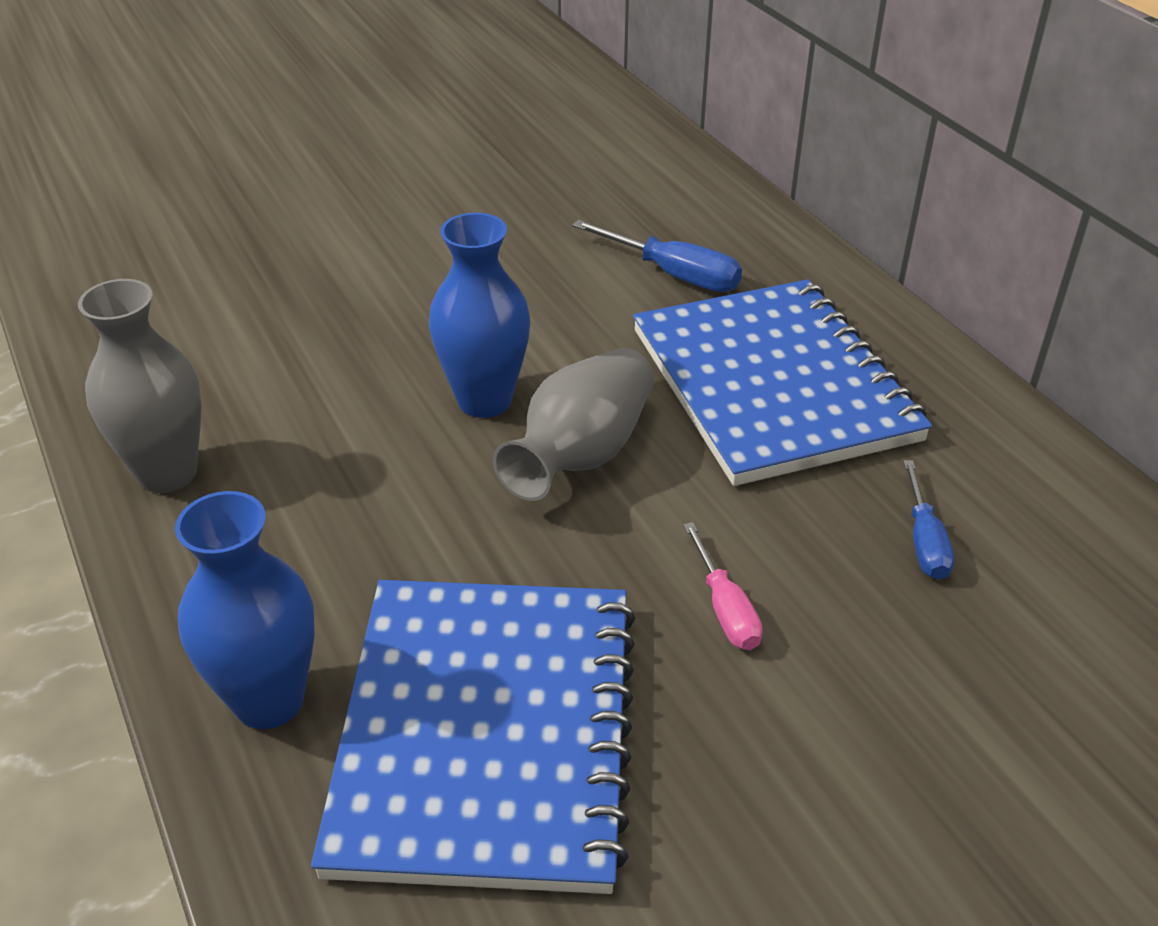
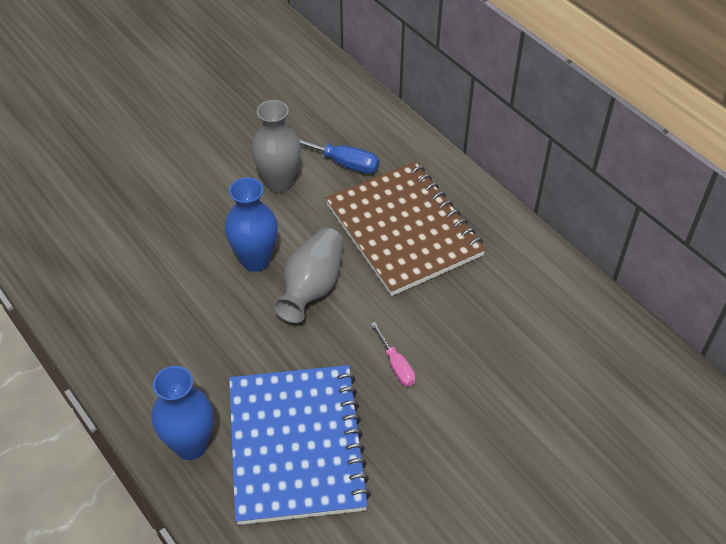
camera: 10 degrees left, 10 degrees up
(167, 473) = (101, 328): grey vase -> grey vase (279, 183)
(772, 385) = (403, 230): blue notebook -> brown notebook
(924, 541) = (486, 314): blue screwdriver -> none

